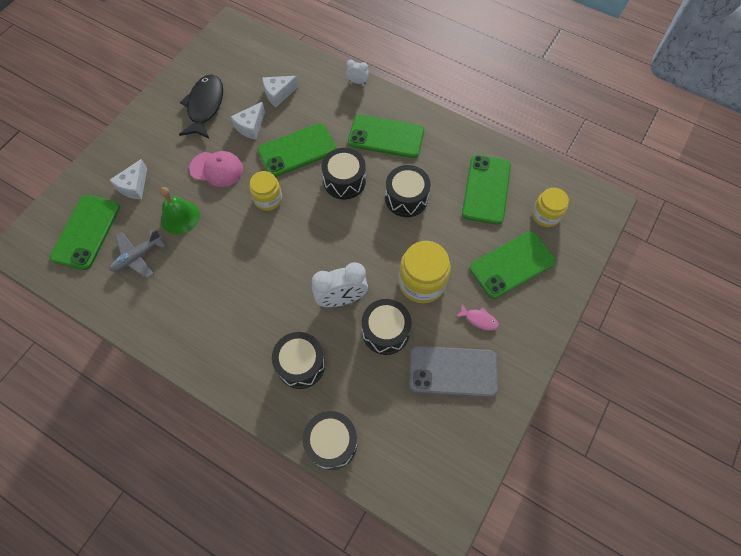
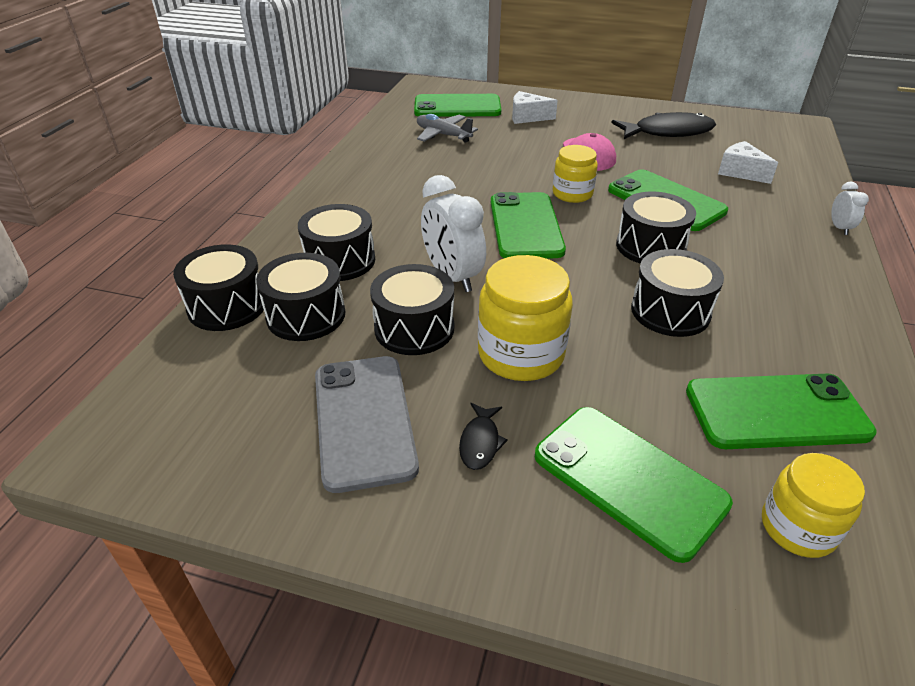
camera: 75 degrees right, 25 degrees down
(180, 217) = (506, 147): green bell -> none
(251, 126) = (669, 163): white cheese -> none
(356, 393) = (306, 315): none -> black drum
(386, 137) = (768, 271): green phone -> green phone (525, 226)
(479, 319) = (480, 442): pink fish -> black fish

